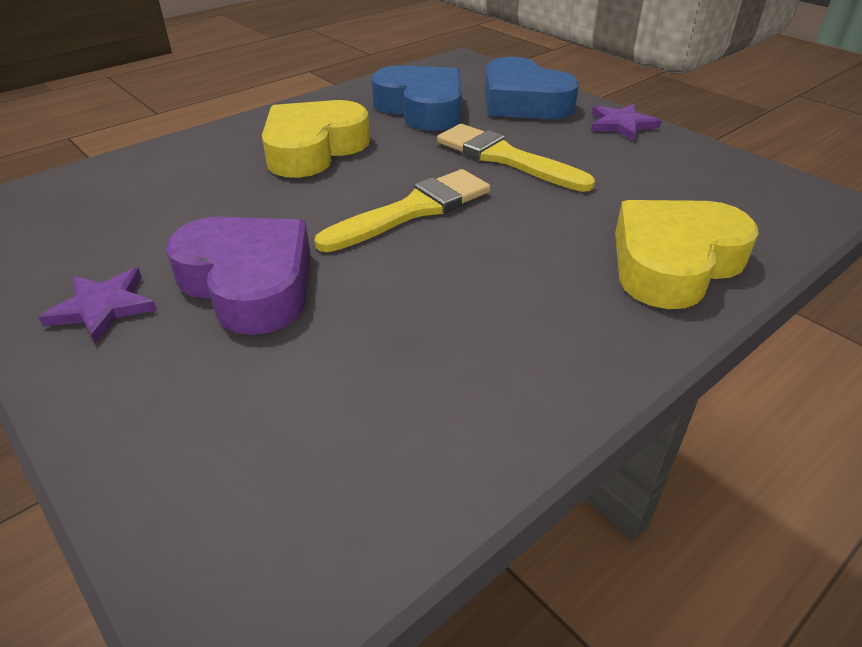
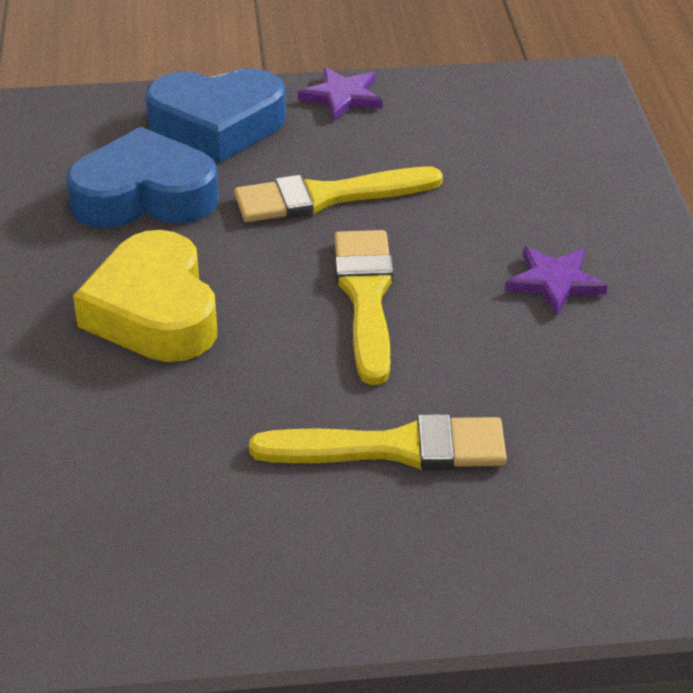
camera: 55 degrees left, 0 degrees up
(103, 307) = (342, 558): purple star -> purple star (554, 282)
(249, 283) = (394, 448): purple heart -> yellow brush
(673, 263) = (591, 202): yellow heart -> none

